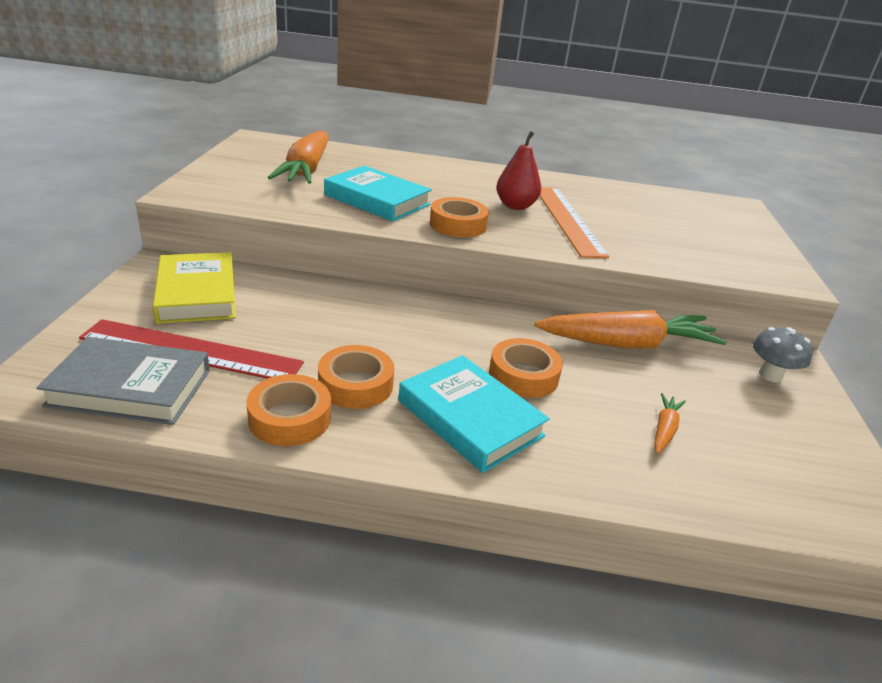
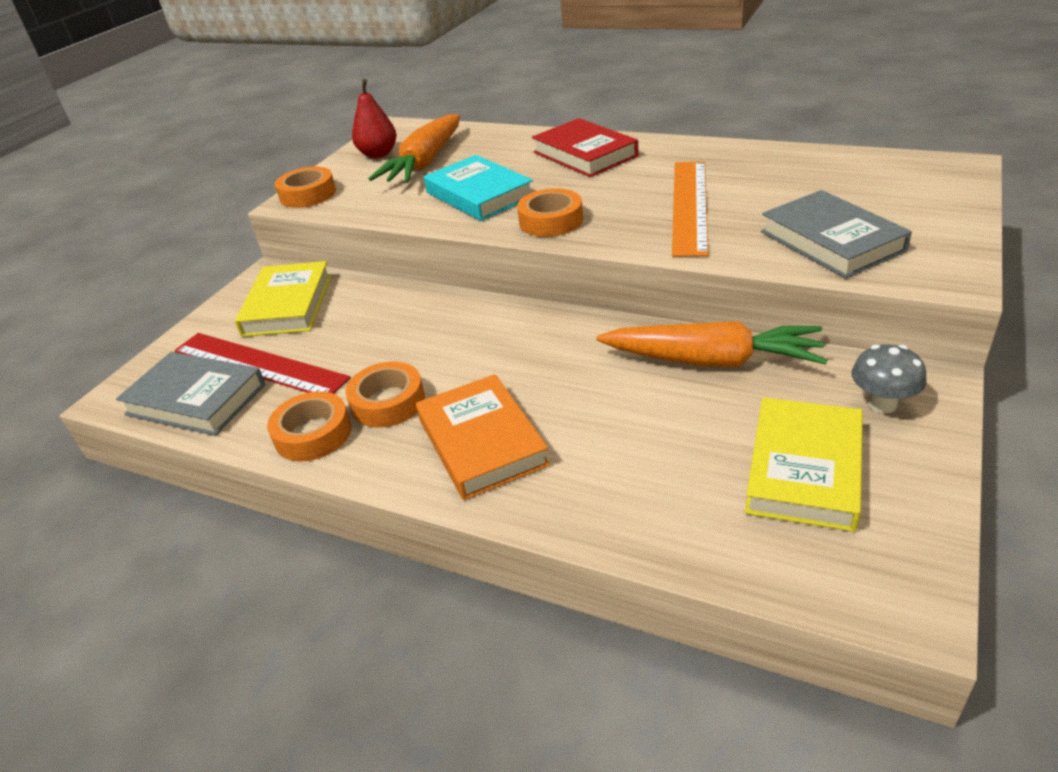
camera: 25 degrees right, 5 degrees up
(453, 175) = (585, 154): none -> red book
(470, 418) = (482, 442): turquoise book -> orange book
(515, 206) = (635, 191): red pear -> red pear (378, 154)
(523, 375) = (565, 396): orange tape -> orange tape (308, 194)
(664, 429) = (693, 465): orange carrot -> none
(692, 251) = (831, 241): none -> grey book
(748, 428) = (804, 469): none -> yellow book

